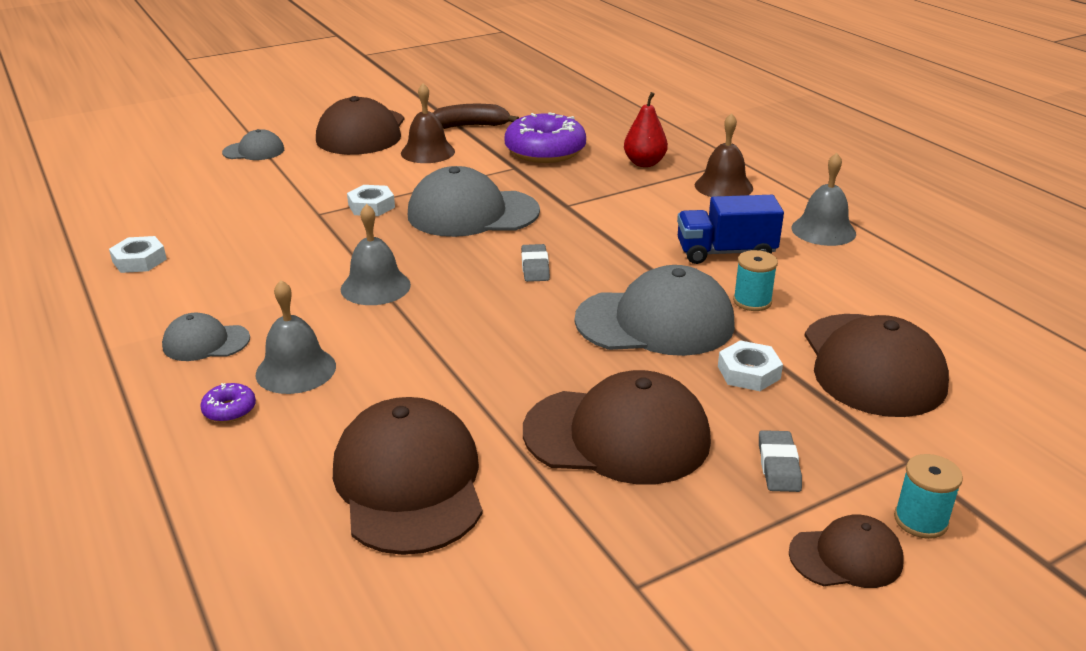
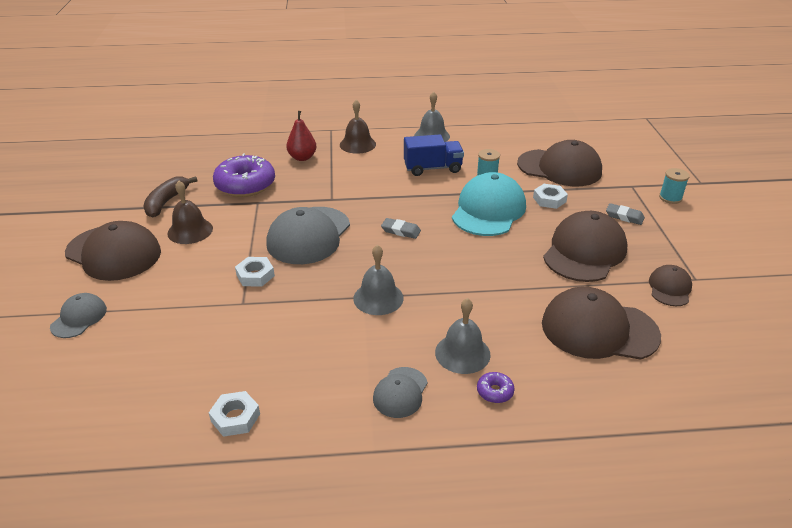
camera: 65 degrees left, 5 degrees up
(655, 322) = (488, 210): grey cap -> turquoise cap
(725, 252) = (432, 168): blue truck -> blue truck turned 120 degrees counterclockwise
(846, 557) = (688, 222): brown cap -> brown cap (669, 288)

